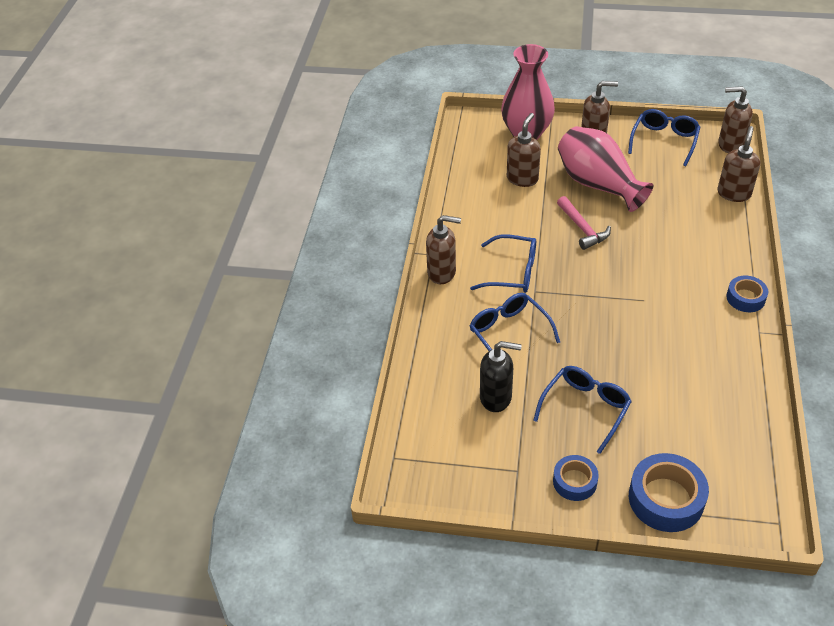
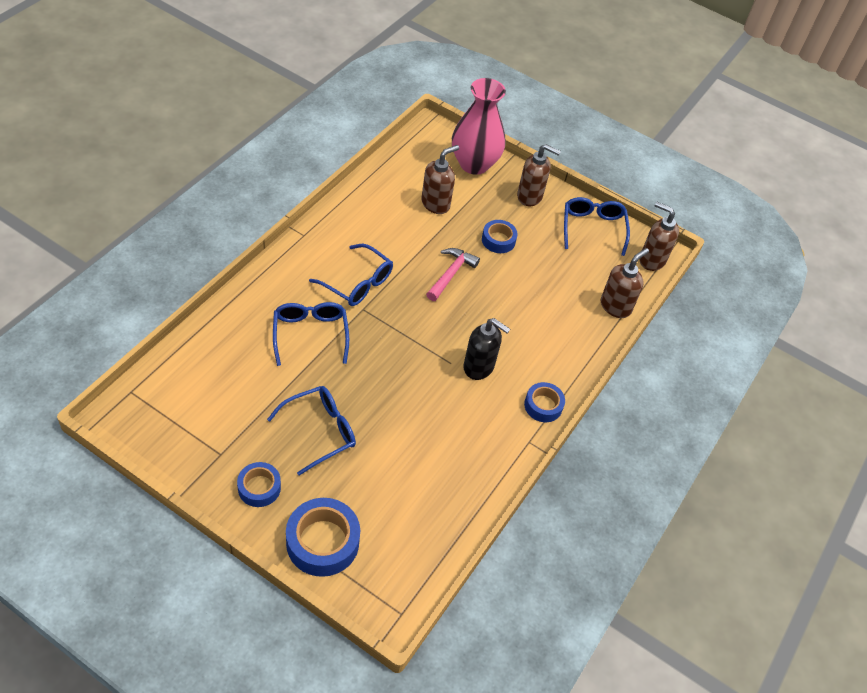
camera: 15 degrees right, 5 degrees up
(442, 273) = (297, 255): brown soap dispenser -> none
(496, 397) = (254, 384): black soap dispenser -> black soap dispenser (479, 367)
(583, 229) = (451, 274): pink hammer -> pink hammer turned 150 degrees counterclockwise
(598, 184) = (498, 240): pink vase -> blue tape
(664, 141) = (593, 228): blue glasses -> blue glasses turned 45 degrees counterclockwise

